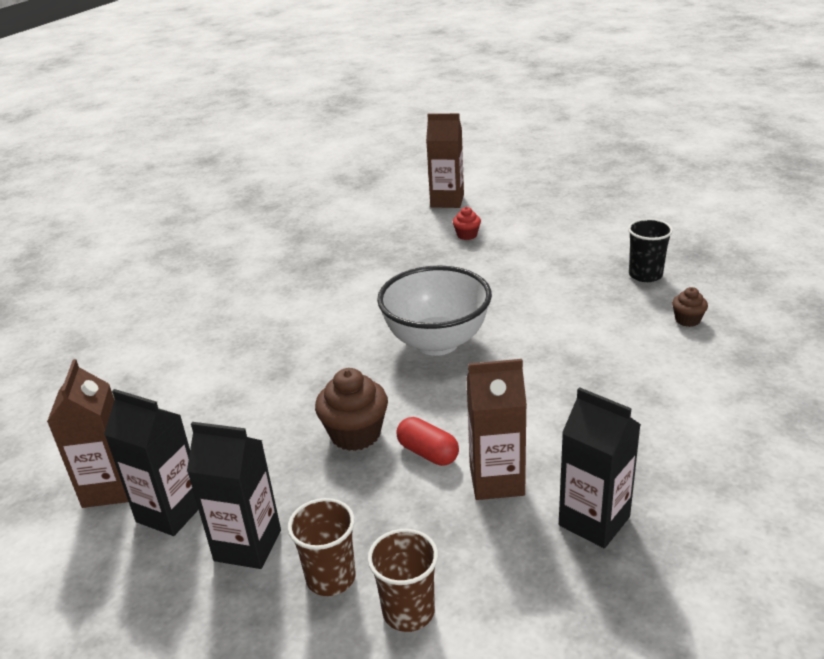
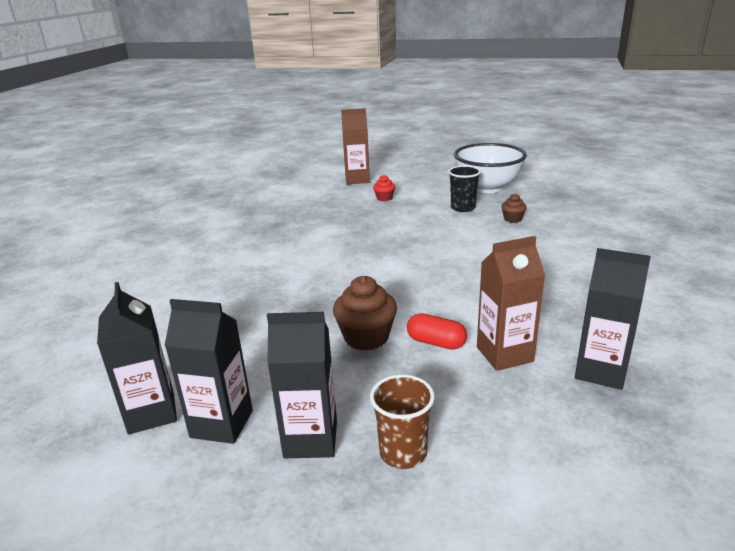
camera: 15 degrees left, 5 degrees down
(110, 488) = (151, 413): brown carton -> black carton
(408, 611) = (489, 468): brown cup -> none
(437, 342) = (399, 266): white bowl -> white bowl (487, 188)
(645, 275) = (531, 209): black cup -> black cup (463, 208)
(687, 320) = (579, 232): brown cupcake -> brown cupcake (512, 219)

